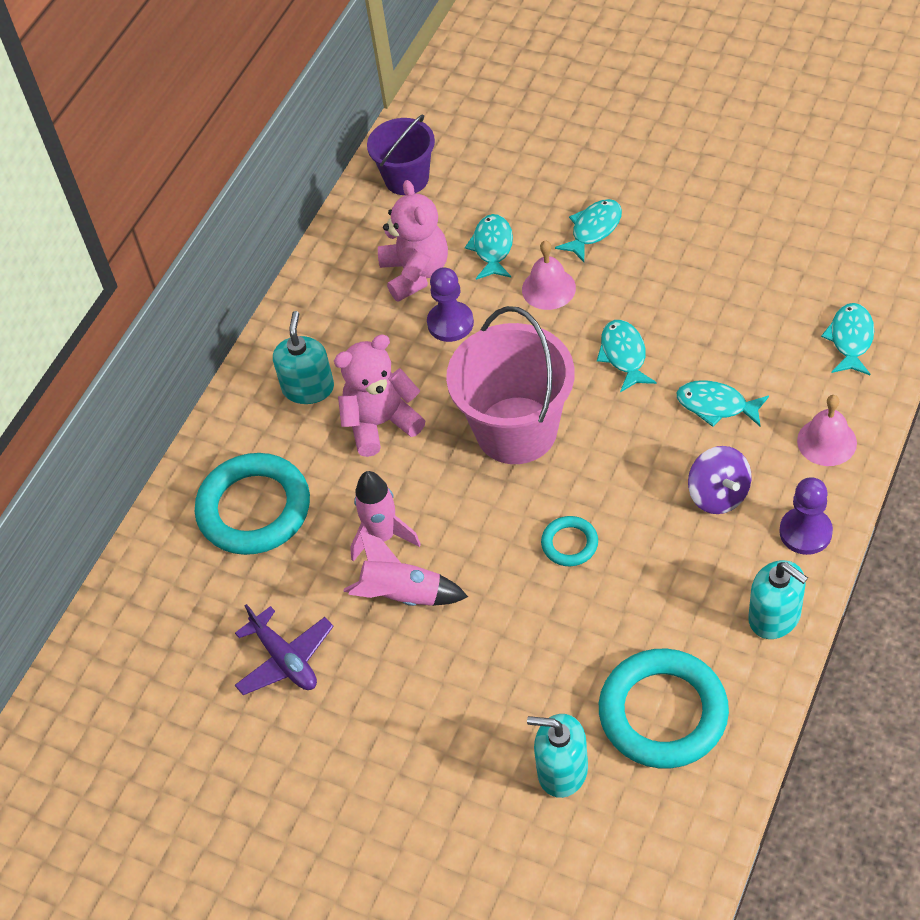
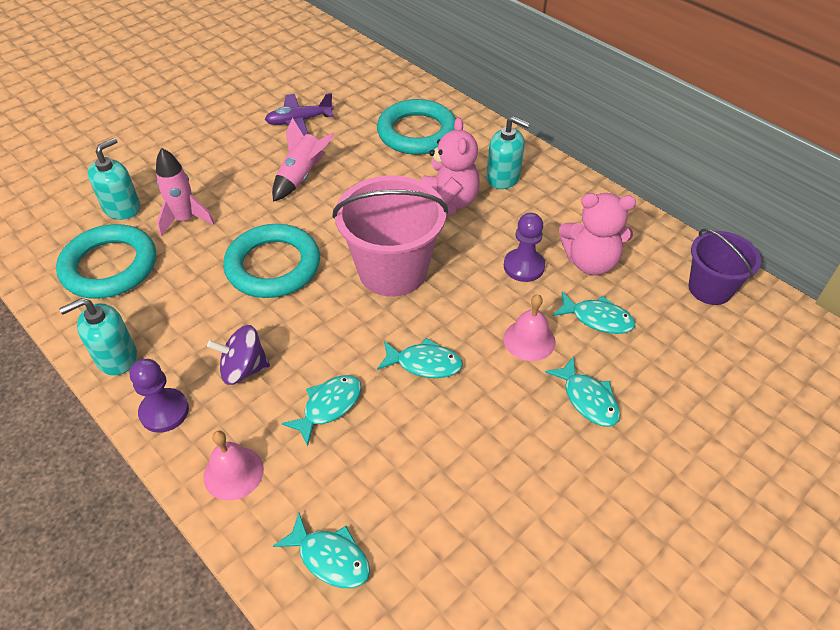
camera: 105 degrees right, 5 degrees down
(382, 536) = (353, 180): pink rocket -> pink rocket (185, 219)
(569, 544) = (273, 266): turquoise ring -> turquoise ring, size x2.10

